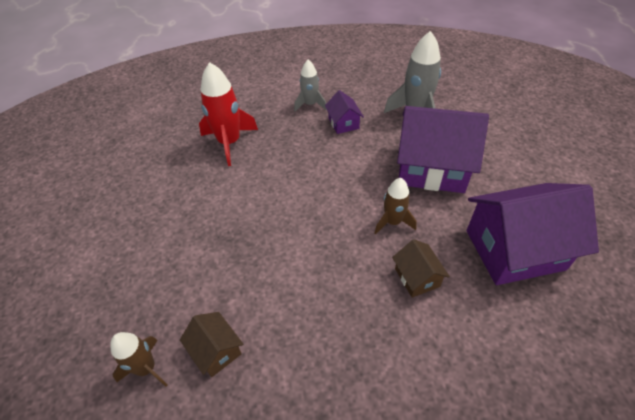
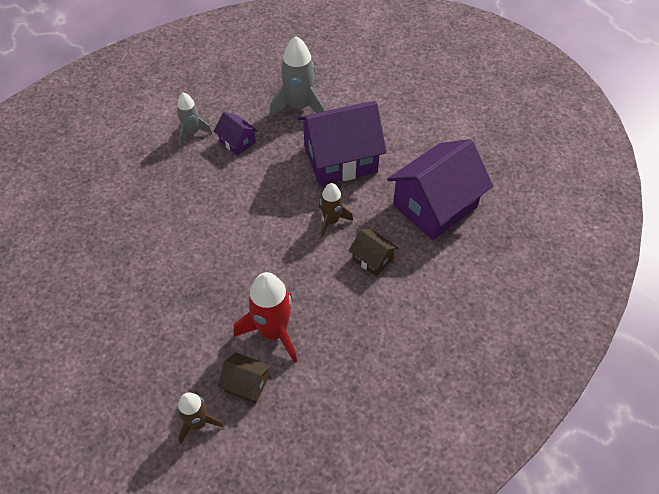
camera: 30 degrees left, 5 degrees up
(229, 142) = (135, 203): red rocket -> red rocket (273, 332)

